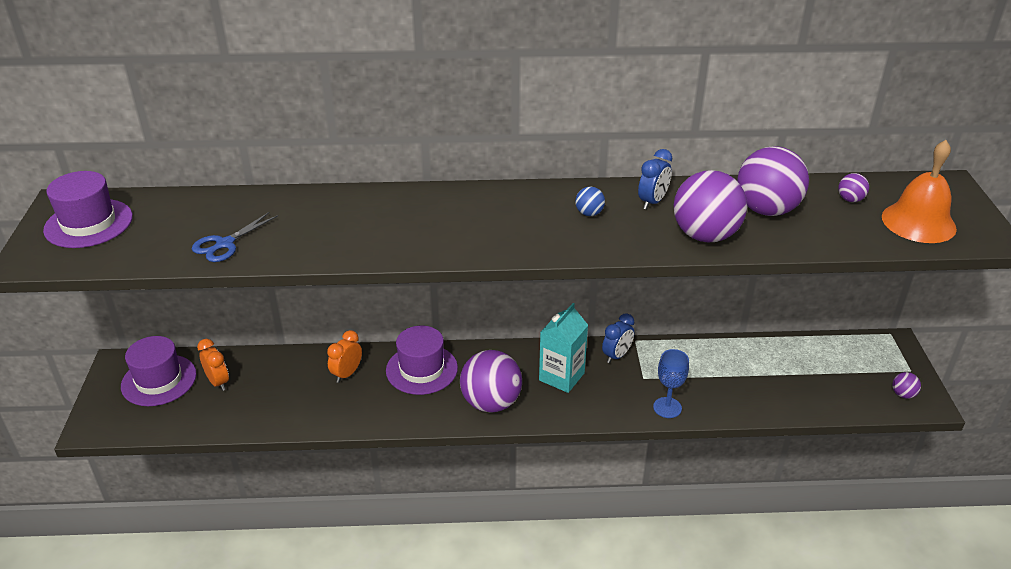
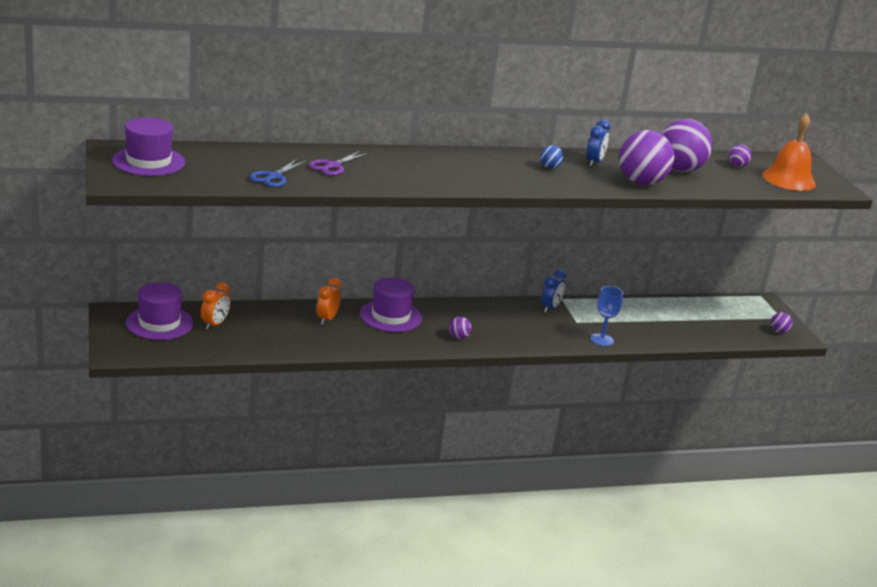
camera: 15 degrees left, 10 degrees down
(218, 382) = (215, 324): orange clock -> orange clock turned 75 degrees clockwise
(308, 222) = (332, 166): none -> purple scissors
(491, 403) = (458, 337): purple ball -> purple ball, size x0.43
(561, 376) = (510, 321): turquoise carton -> none

